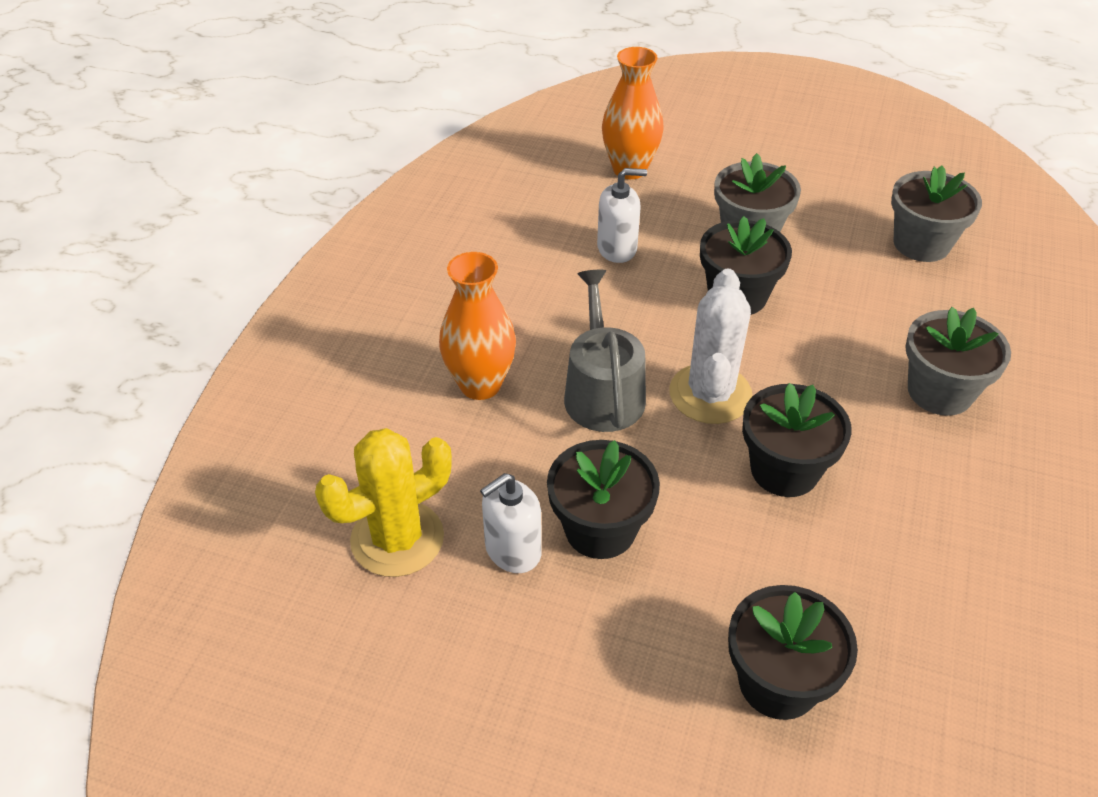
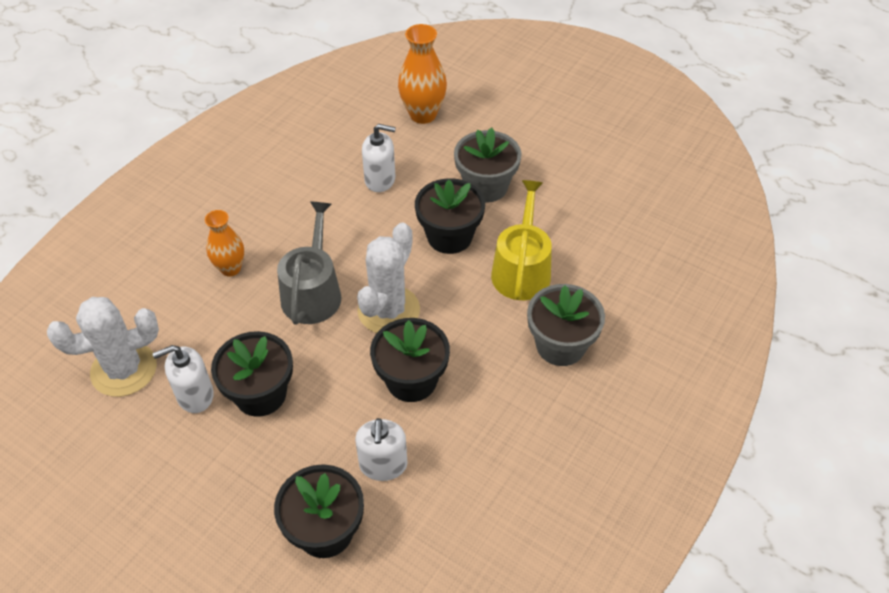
camera: 15 degrees right, 5 degrees up
(397, 539) = (124, 369): yellow cactus -> white cactus
(480, 385) = (230, 268): orange vase -> orange vase, size x0.66
(807, 580) = (383, 465): none -> white soap dispenser
(844, 316) = (521, 269): none -> yellow watering can
(921, 244) = (616, 221): grey flower pot -> none

